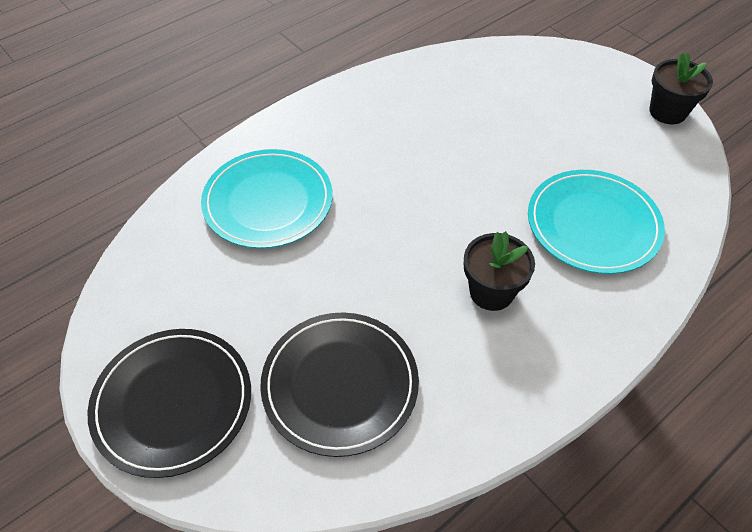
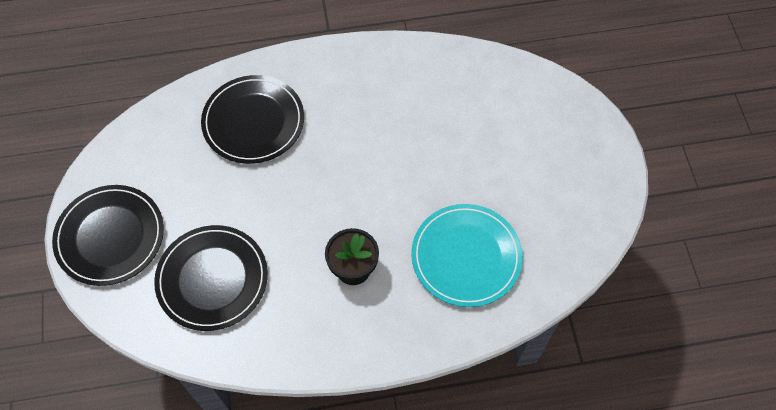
camera: 30 degrees right, 10 degrees up
(268, 202) = (253, 121): turquoise plate -> black plate
(667, 112) = (610, 193): black flower pot -> none

